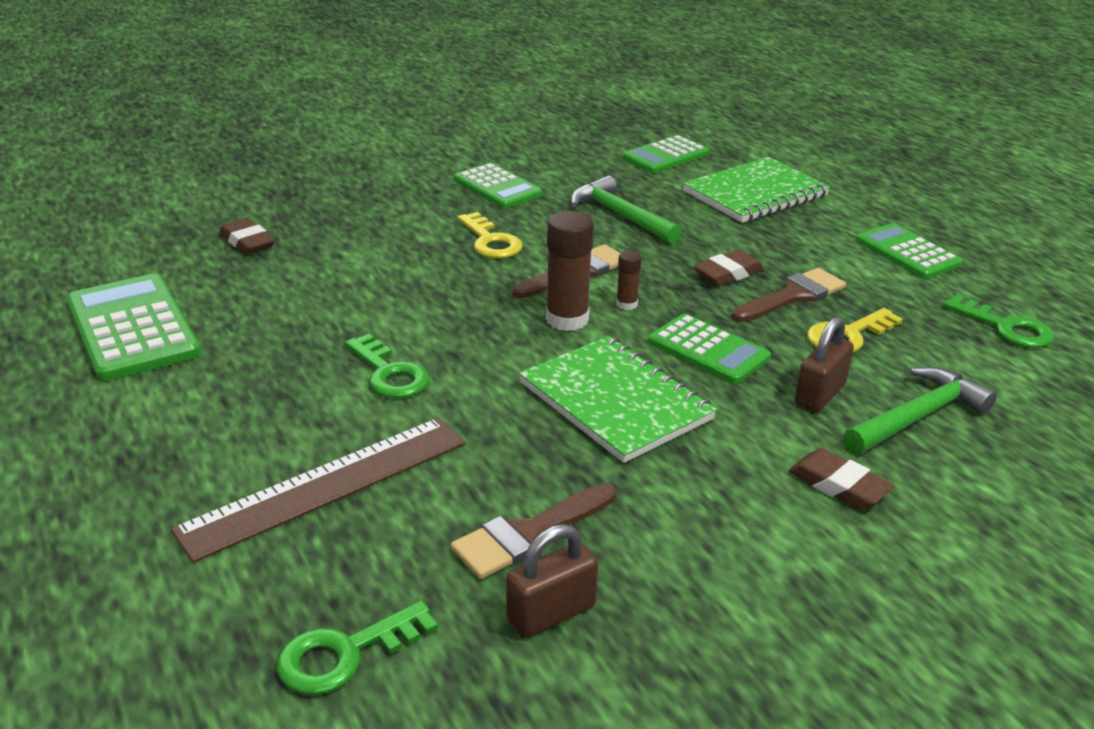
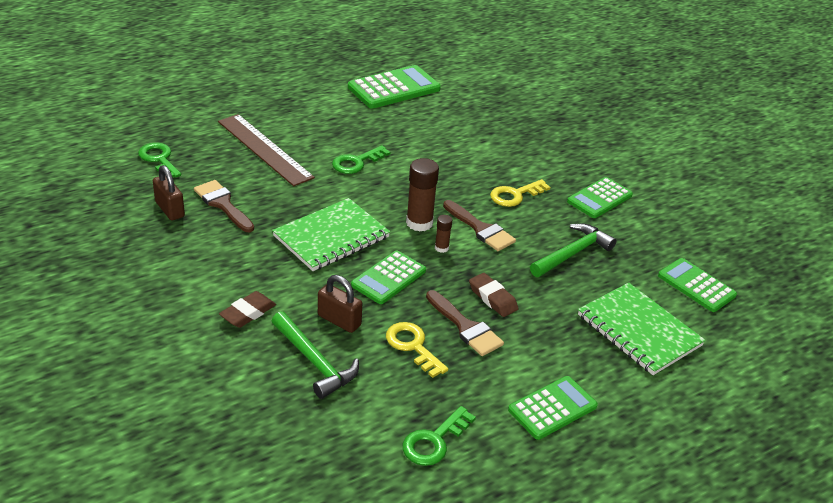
camera: 85 degrees right, 5 degrees up
(247, 242) = (491, 111): brown eraser -> none

